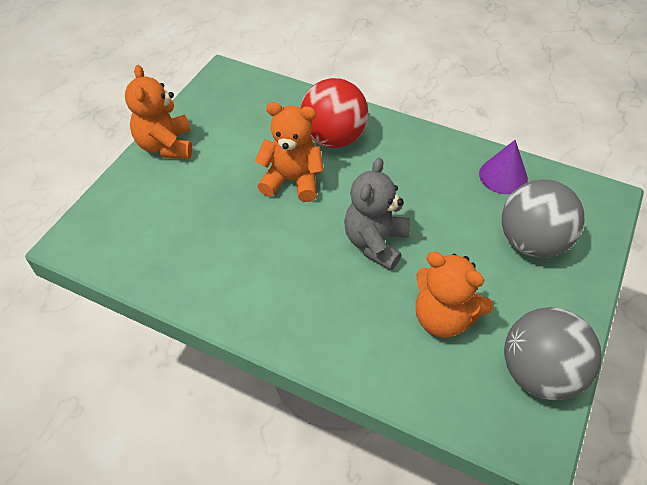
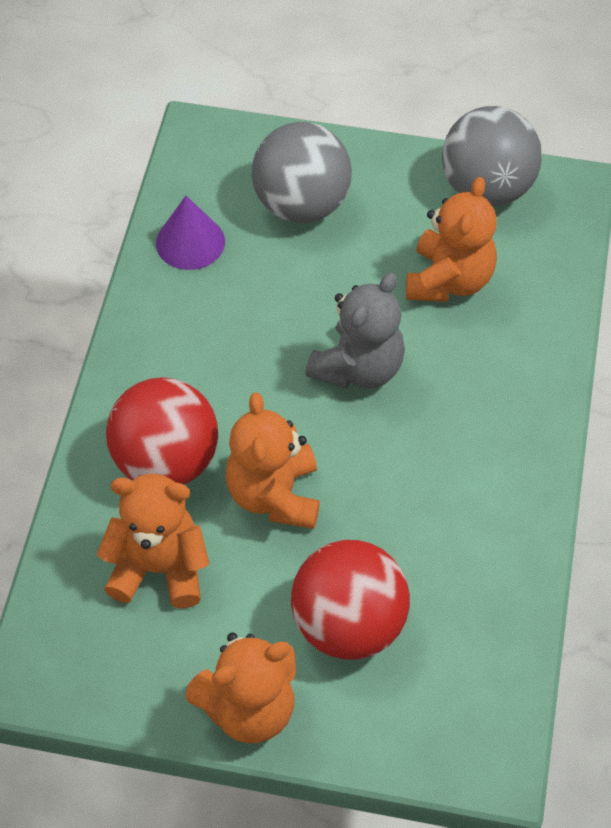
camera: 105 degrees left, 5 degrees up
(192, 196) = (348, 624): none -> red ball
(265, 125) = (159, 568): none -> orange teddy bear
(375, 243) = (358, 368): grey teddy bear -> grey teddy bear turned 60 degrees counterclockwise

